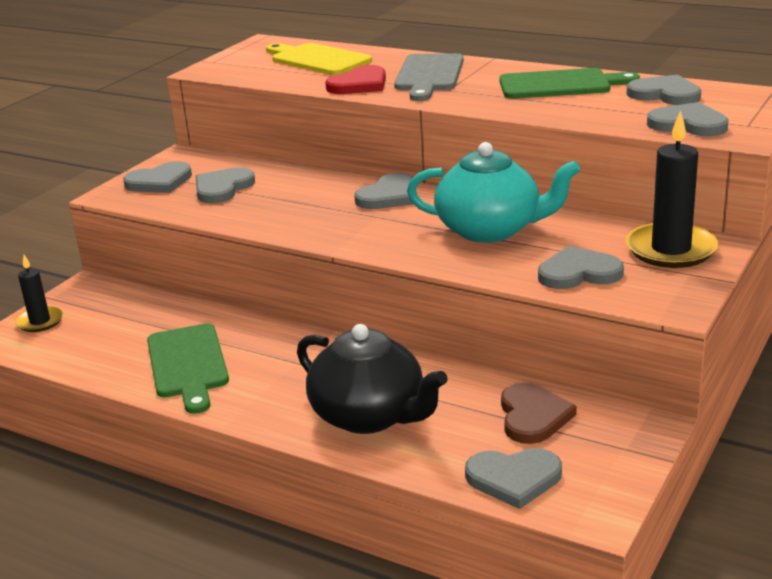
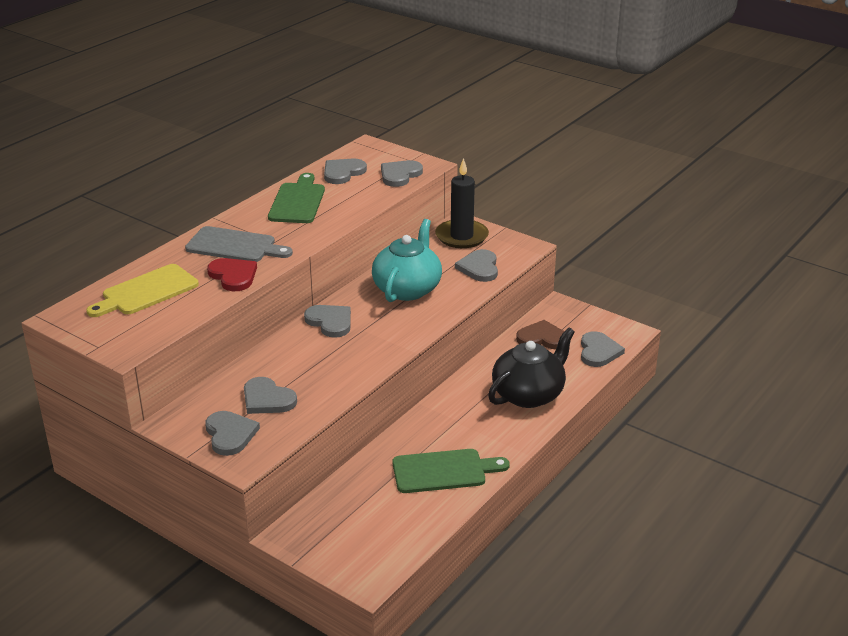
camera: 85 degrees left, 5 degrees up
(40, 321) = (344, 559): black candle -> none

